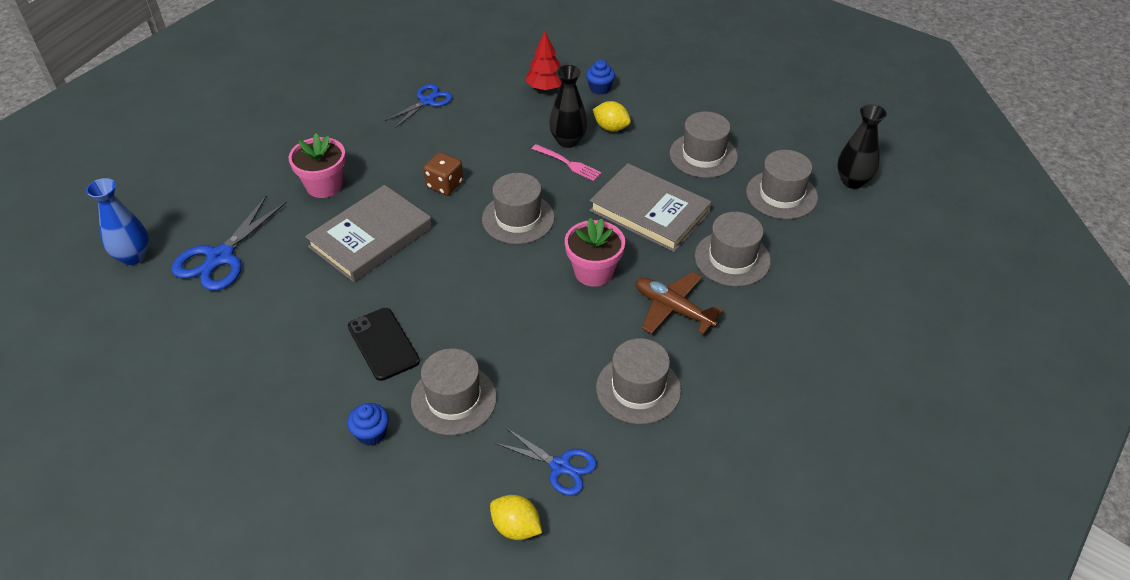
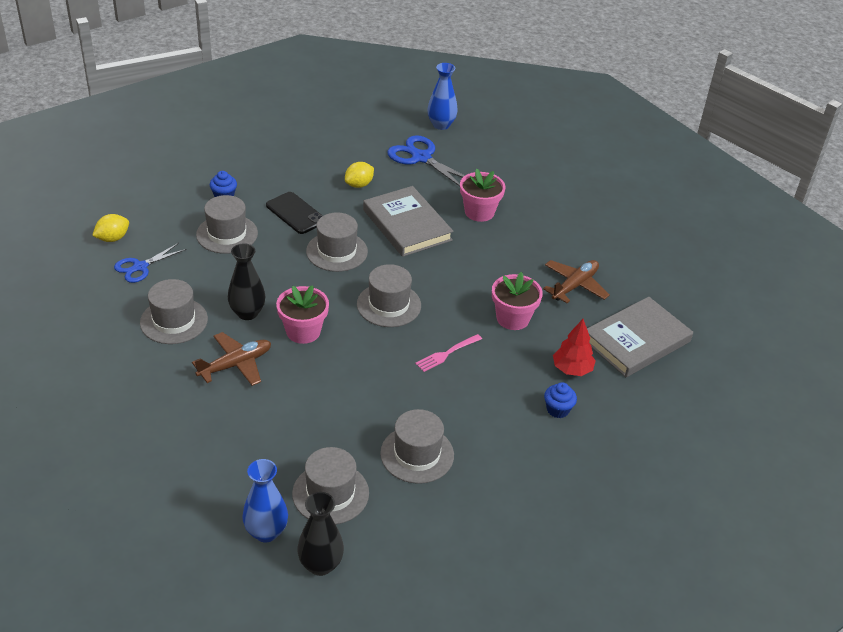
camera: 105 degrees right, 5 degrees down
(383, 344) = (295, 213): black phone -> black phone turned 60 degrees clockwise
(427, 101) = (574, 286): blue scissors -> brown plane
(445, 185) = (451, 273): brown dice -> none
(495, 131) = (513, 318): none -> pink flower pot
(568, 141) = (480, 362): black vase -> black vase (247, 313)
(611, 128) = (488, 398): yellow lemon -> yellow lemon (359, 185)
(649, 211) = (356, 388): grey book -> grey book (636, 340)
(732, 258) = (268, 422): grey hat -> grey hat (337, 251)
(849, 221) = (266, 532): none -> blue vase

